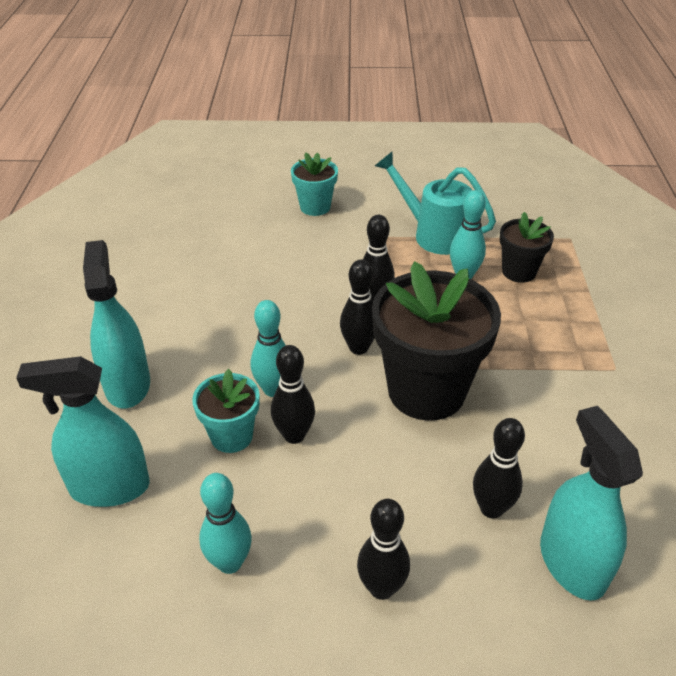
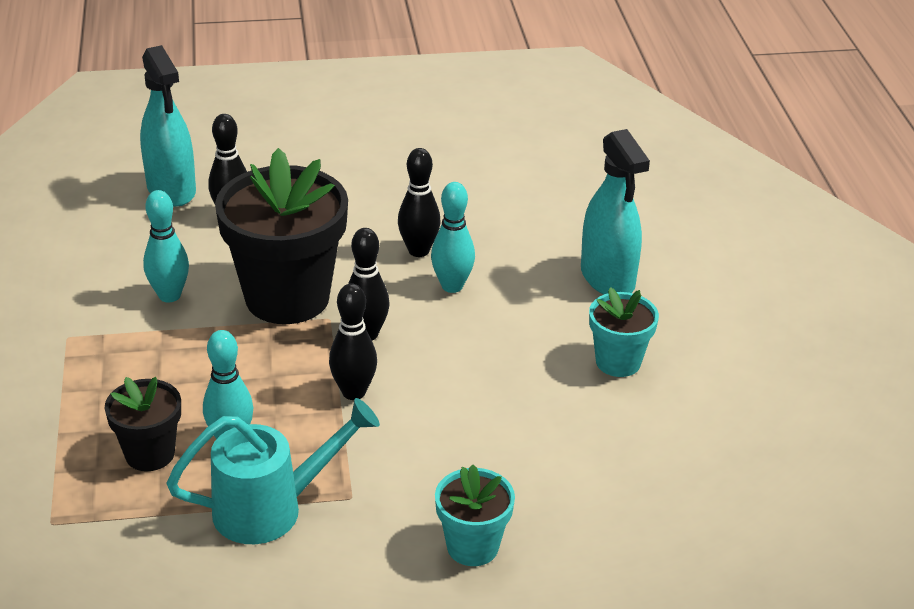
camera: 170 degrees right, 5 degrees down
(109, 487) = (570, 204): turquoise spray bottle -> none
(230, 563) = (446, 171): turquoise bowling pin -> turquoise bowling pin (169, 295)
(231, 436) = (479, 245): turquoise flower pot -> turquoise flower pot (618, 362)
(381, 588) = (324, 167): black bowling pin -> none
(433, 234) = (271, 509): turquoise watering can -> turquoise watering can turned 45 degrees counterclockwise

